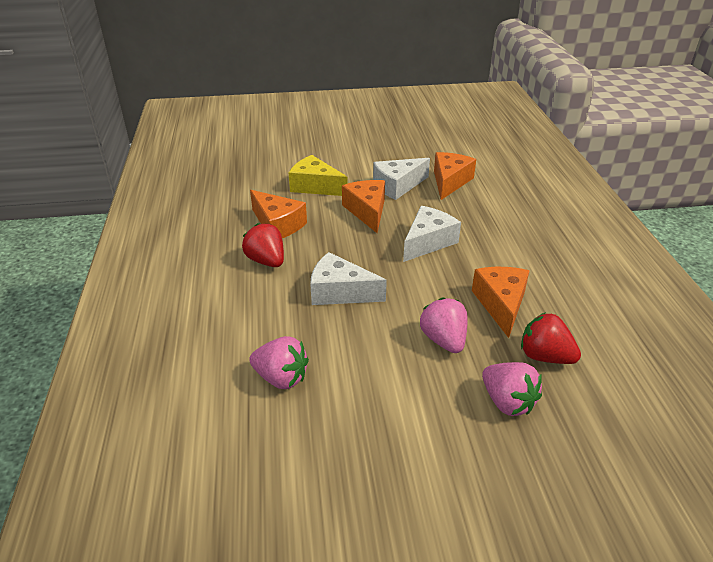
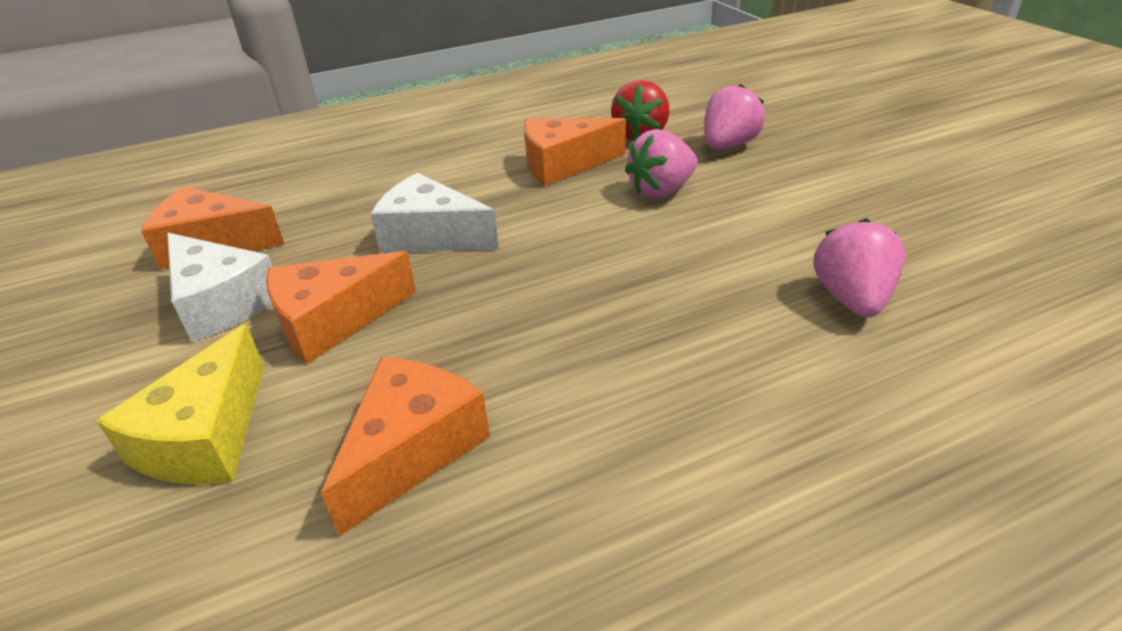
camera: 105 degrees left, 0 degrees up
(266, 261) = (570, 418): red strawberry -> none
(340, 292) = (616, 293): white cheese -> none

